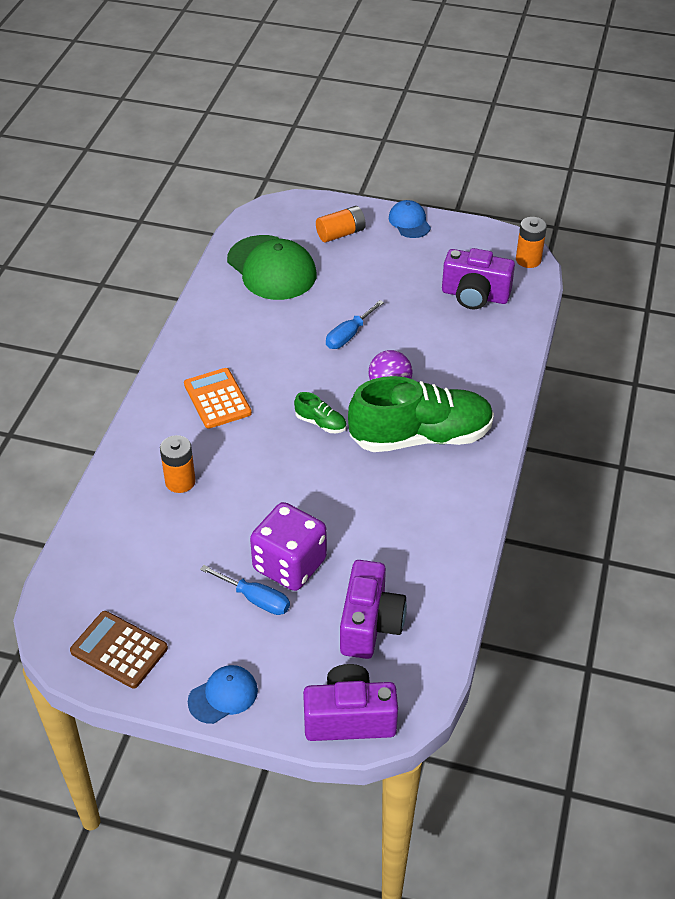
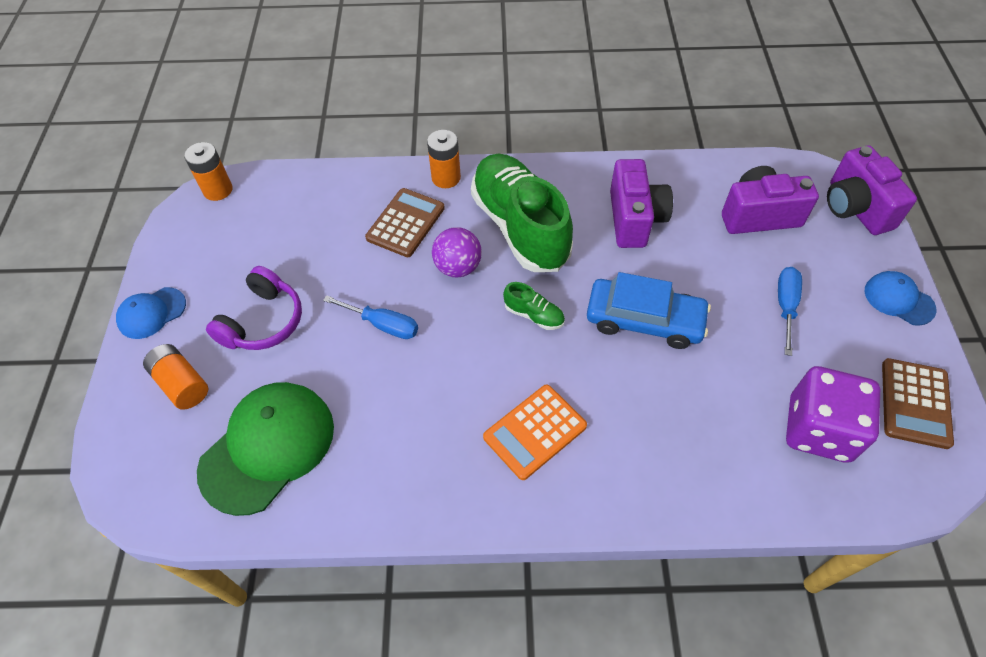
camera: 105 degrees left, 10 degrees up
(180, 481) = (678, 426): orange battery -> orange battery (446, 178)
(285, 492) = (644, 320): none -> blue car
(289, 564) = (731, 290): purple dice -> purple dice (818, 429)
(320, 423) = (534, 315): green shoe -> green shoe turned 105 degrees clockwise
(378, 274) = (263, 321): none -> purple headphones
(451, 364) = (406, 223): none -> brown calculator
(475, 296) = (288, 224): purple camera -> purple camera (634, 219)

